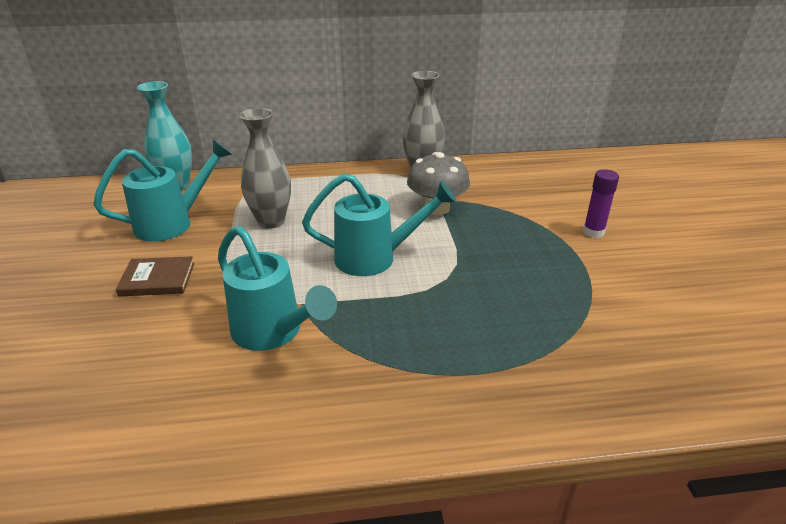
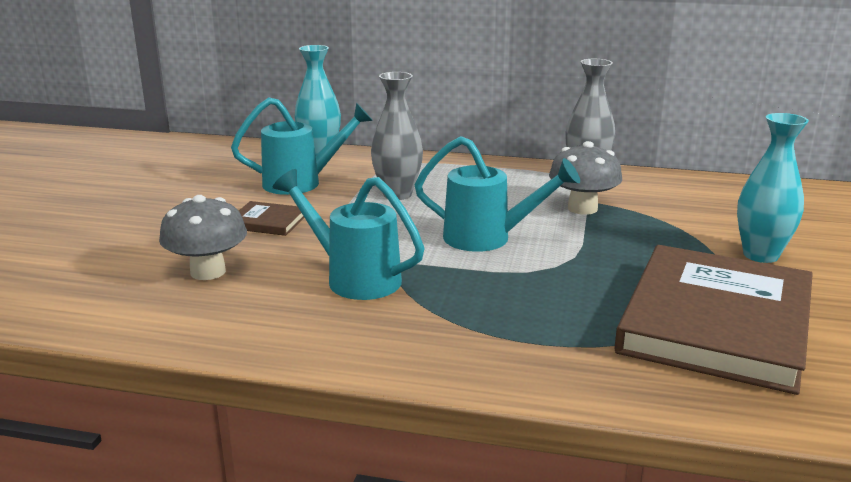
camera: 20 degrees right, 10 degrees down
(119, 360) = (208, 272): none -> grey mushroom
(274, 333) = (353, 278): turquoise watering can -> turquoise watering can turned 150 degrees clockwise
(593, 232) = (760, 255): purple glue stick -> turquoise vase
(600, 313) = (715, 323): none -> brown book

